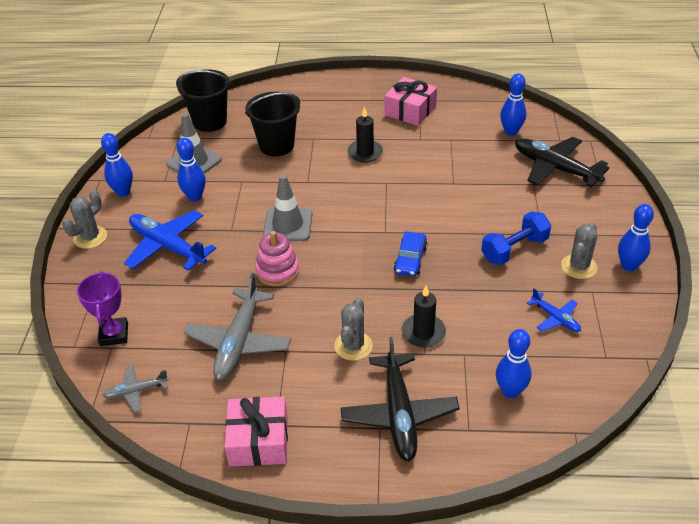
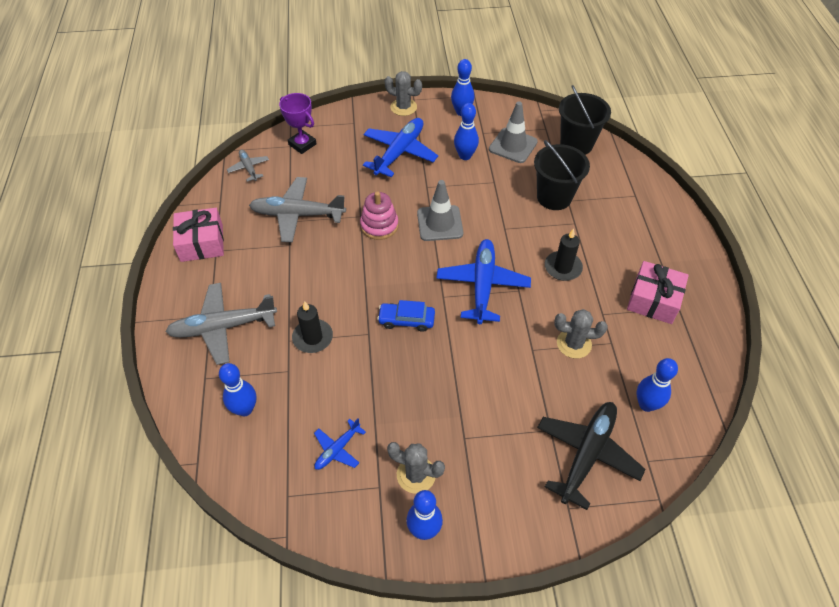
camera: 80 degrees right, 10 degrees up
(114, 334) = (302, 144): purple trophy -> purple trophy turned 60 degrees clockwise
(353, 346) = (295, 288): grey cactus -> grey cactus (574, 344)
(376, 204) = (482, 285): none -> blue plane
(399, 413) = (223, 327): black plane -> grey plane
(514, 249) = (434, 411): blue dumbbell -> none

